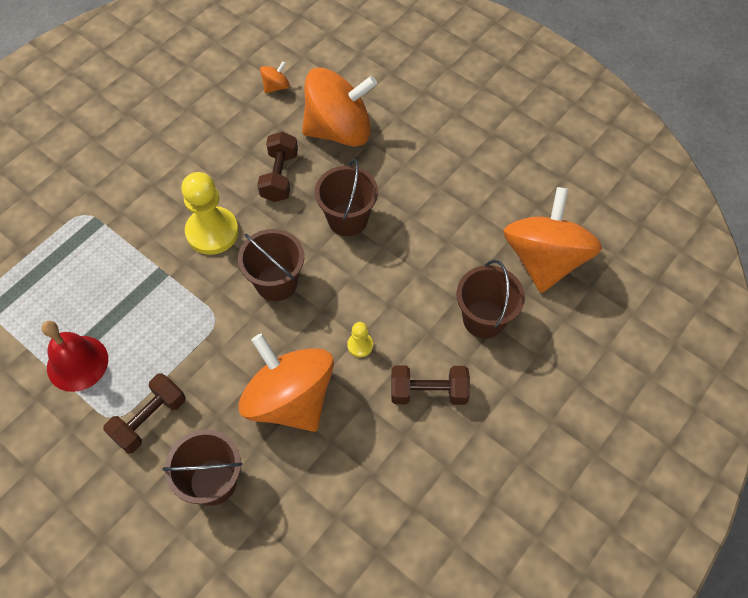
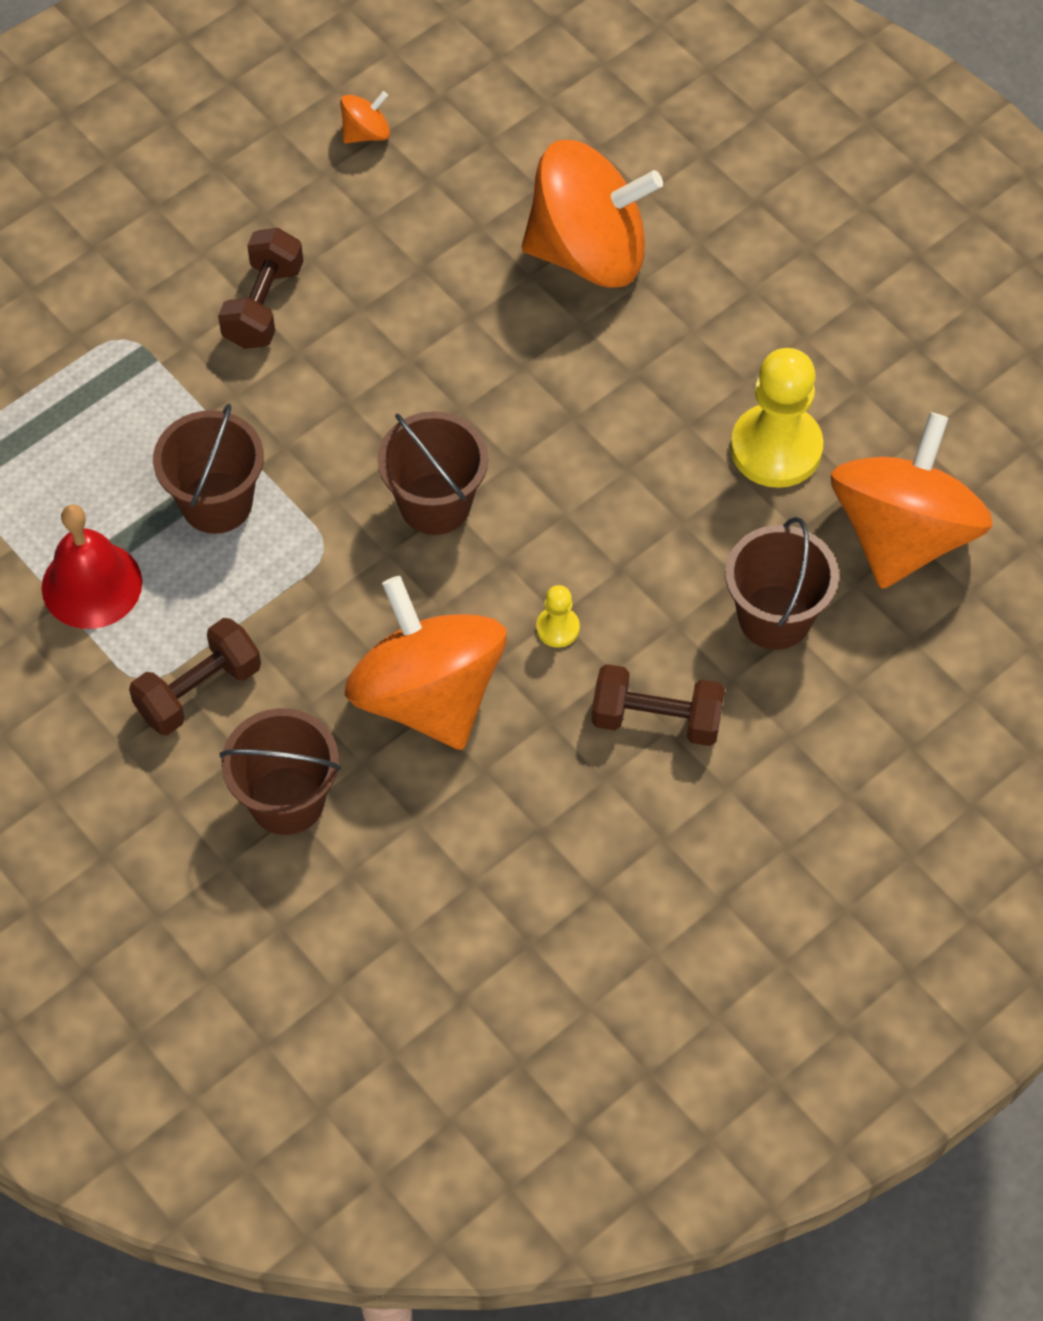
camera: 10 degrees right, 0 degrees up
(212, 232) = (339, 401): yellow pawn -> yellow pawn (776, 448)
(276, 86) = (489, 153): orange spinning top -> orange spinning top (366, 133)
(279, 176) = (469, 321): brown dumbbell -> brown dumbbell (263, 305)
(347, 219) = (575, 414): brown bucket -> brown bucket (216, 503)

